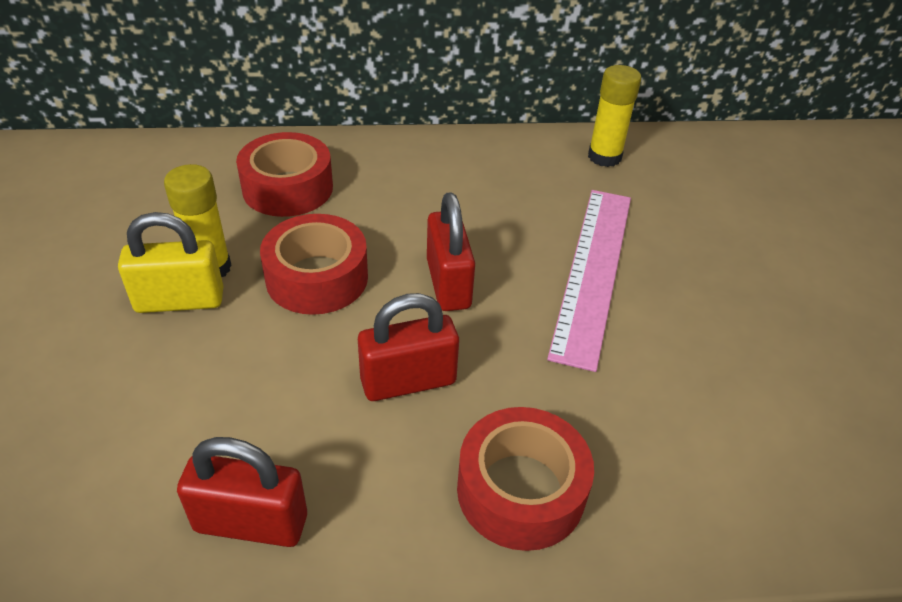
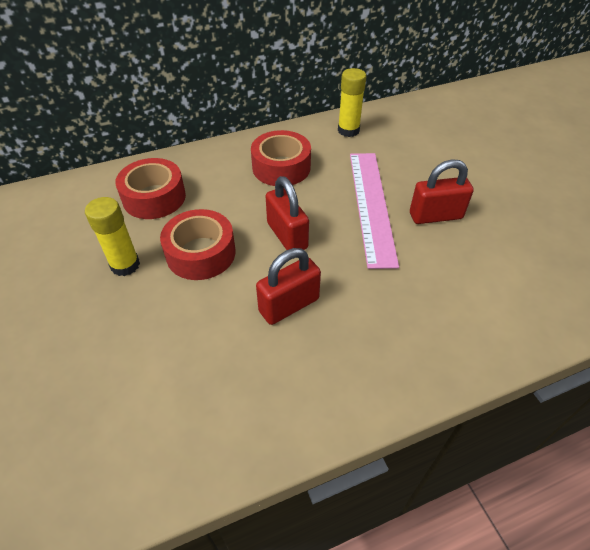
camera: 15 degrees left, 5 degrees up
(180, 301) = (114, 293): yellow padlock -> none
(251, 523) = (229, 425): red padlock -> red padlock (435, 216)
(521, 490) = (385, 353): red tape -> red tape (281, 167)

